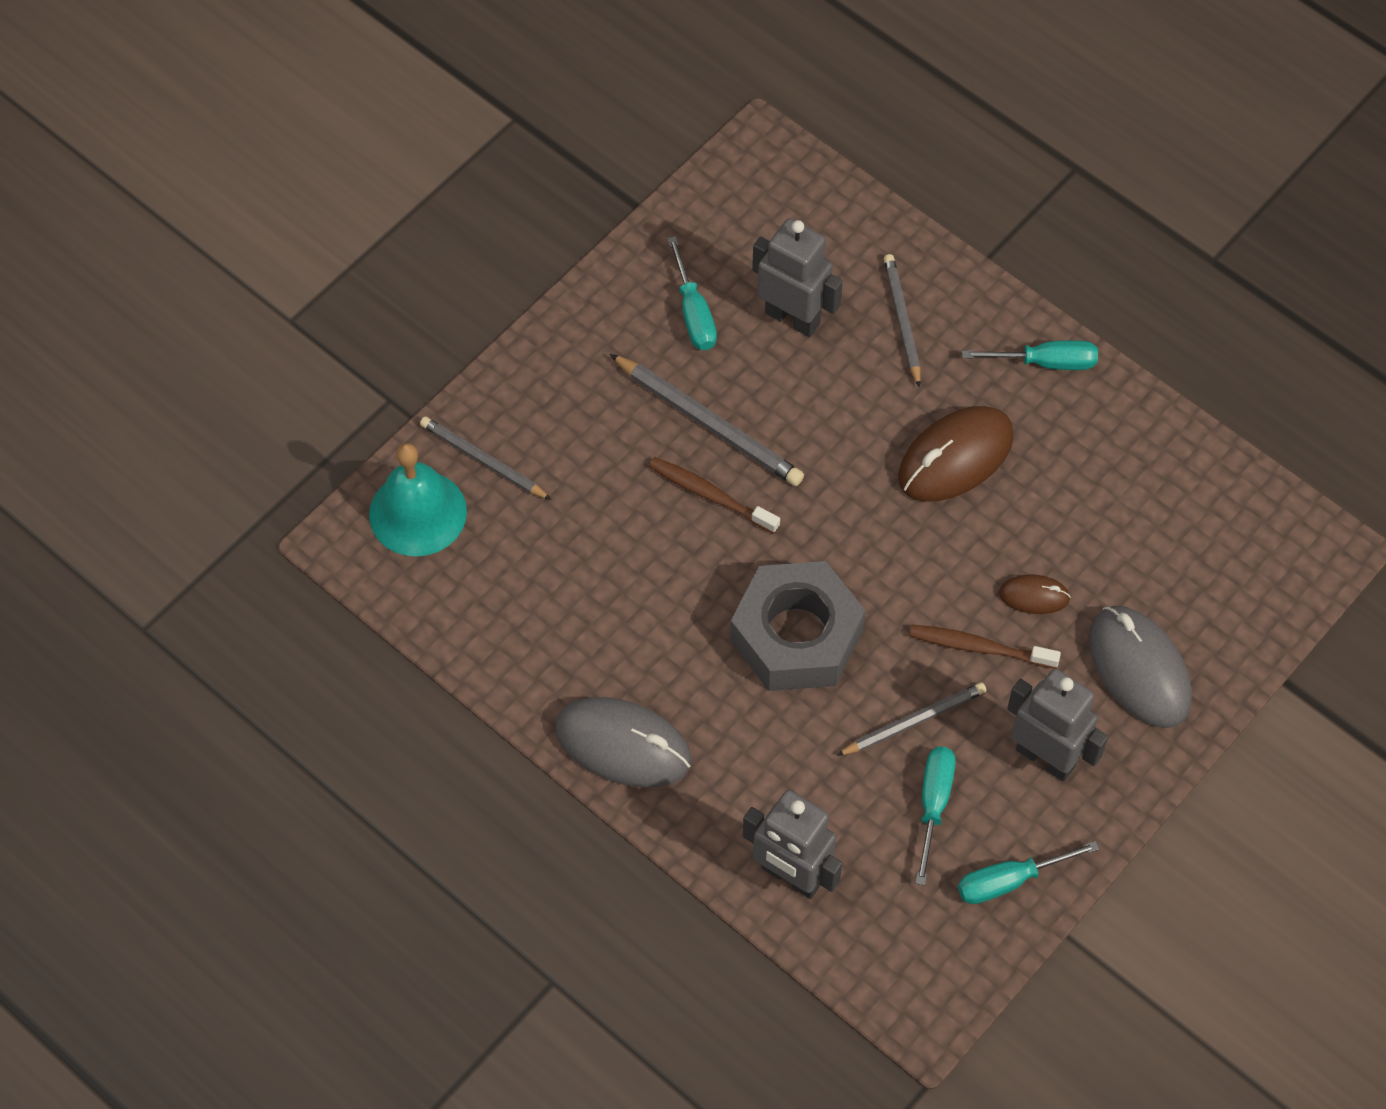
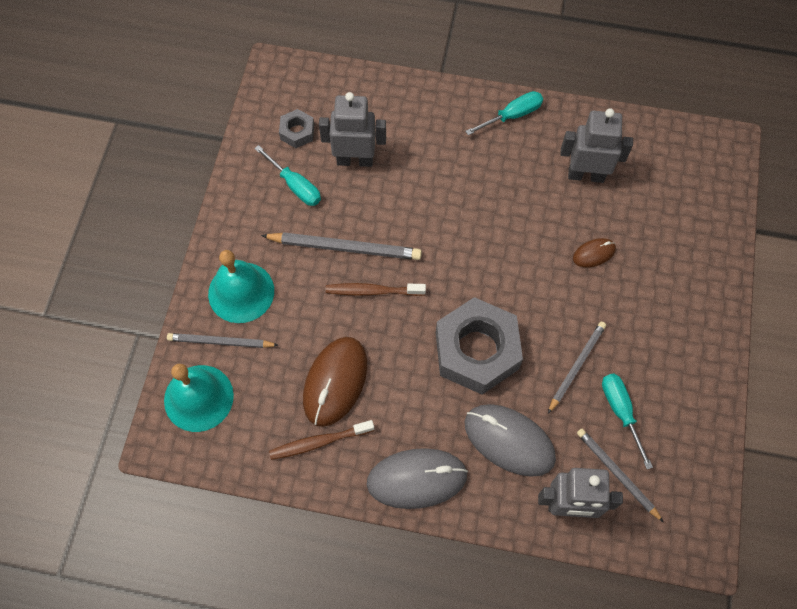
camera: 30 degrees left, 5 degrees up
(544, 413) = (241, 292): none -> turquoise bell
(739, 244) = (297, 132): none -> grey nut
(902, 320) = (418, 131): grey pencil -> grey pencil (617, 474)
(955, 457) = (498, 195): brown mouse -> brown mouse (335, 382)
(979, 647) = (583, 301): brown toothbrush -> brown toothbrush (319, 442)
(1010, 880) = (693, 434): turquoise screwdriver -> none
(1045, 757) = (663, 347): grey robot -> grey robot (586, 175)
(1139, 669) = (678, 265): grey mouse -> grey mouse (509, 441)

